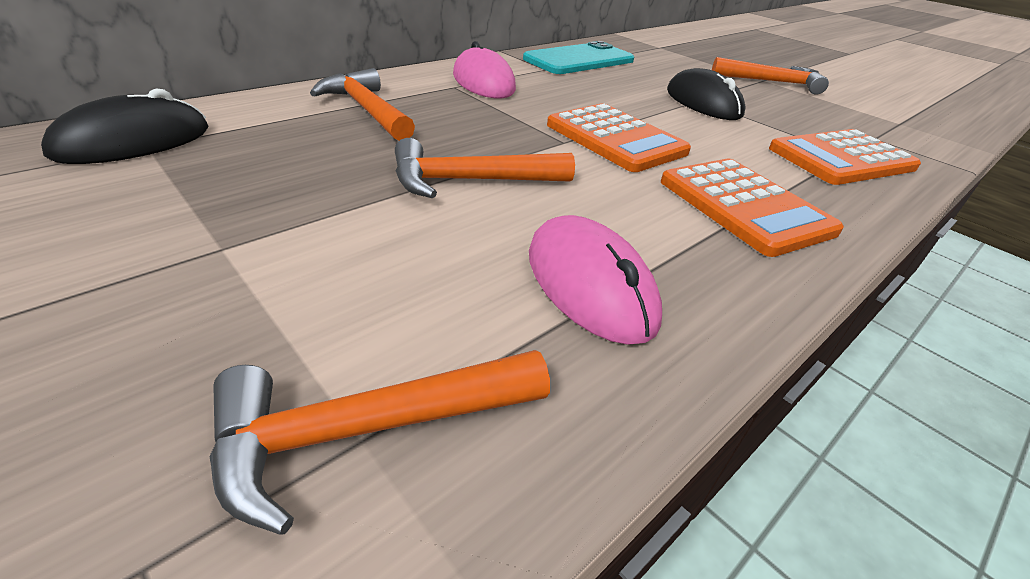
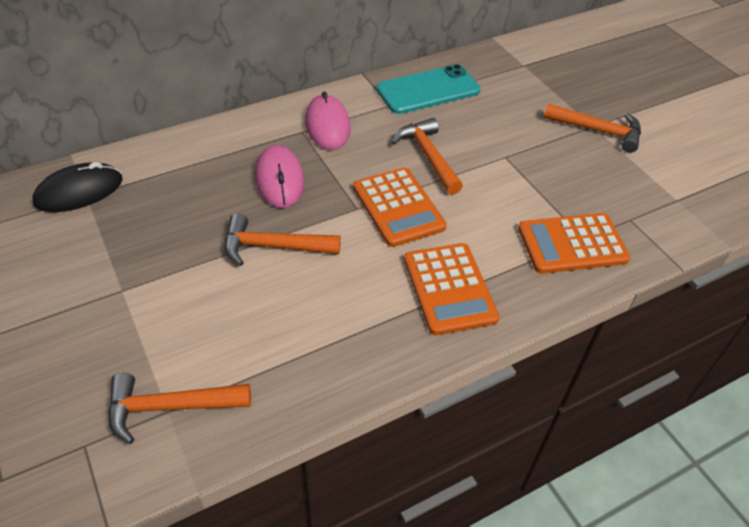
camera: 15 degrees right, 10 degrees up
(367, 110) = (227, 162): orange hammer -> orange hammer (428, 156)
(590, 284) = (308, 341): pink mouse -> pink mouse (280, 179)
(703, 102) = (504, 161): black mouse -> none

